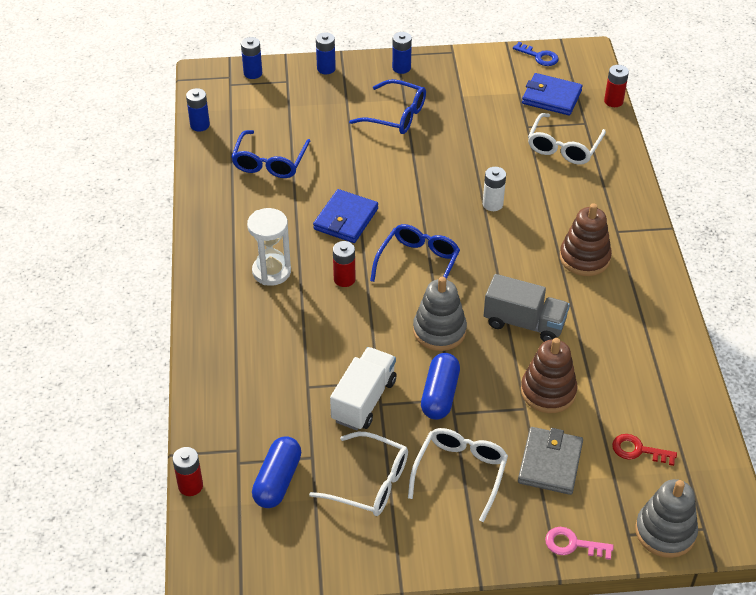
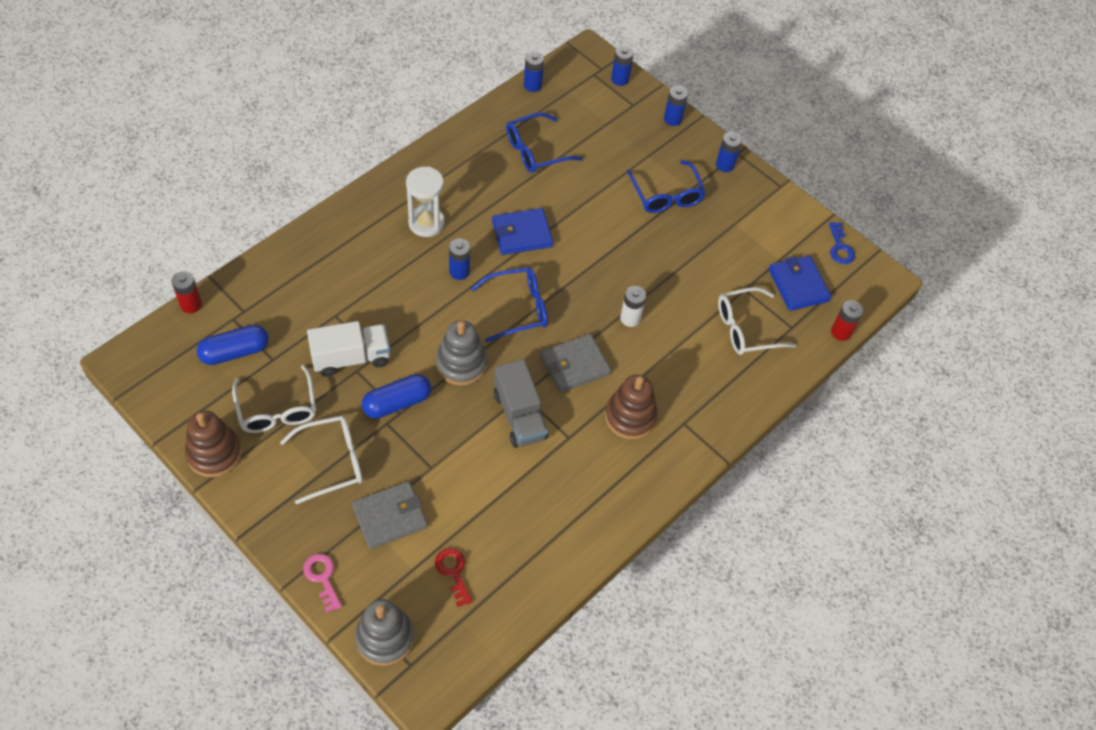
camera: 45 degrees right, 10 degrees up
(344, 279) = (459, 271): red battery -> blue battery
(506, 262) = (574, 365): none -> grey wallet
(548, 391) = (462, 474): brown stacking toy -> brown stacking toy (214, 453)

